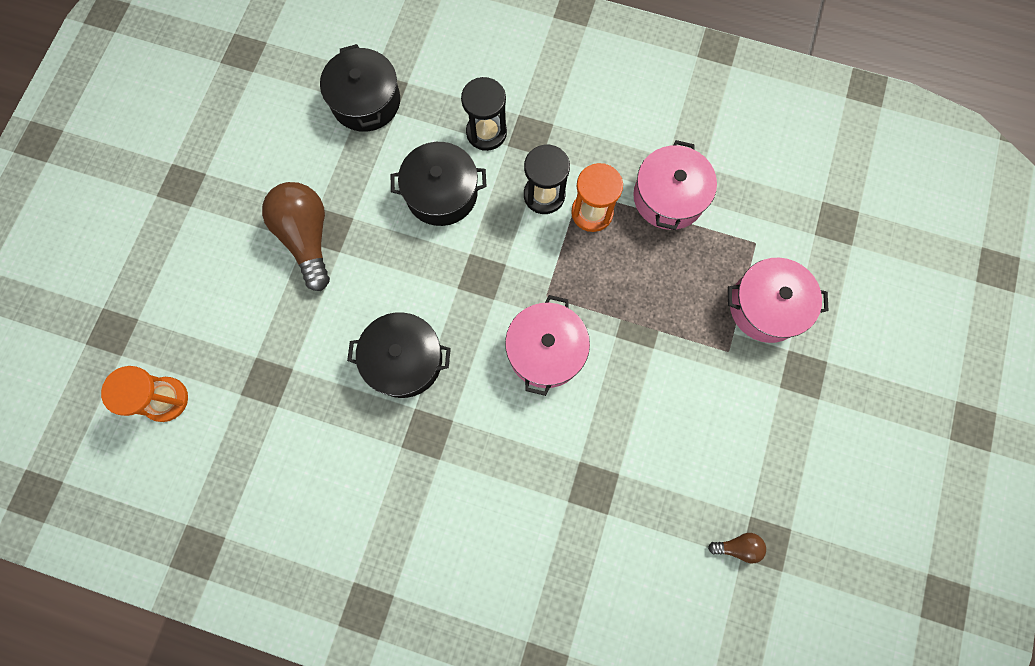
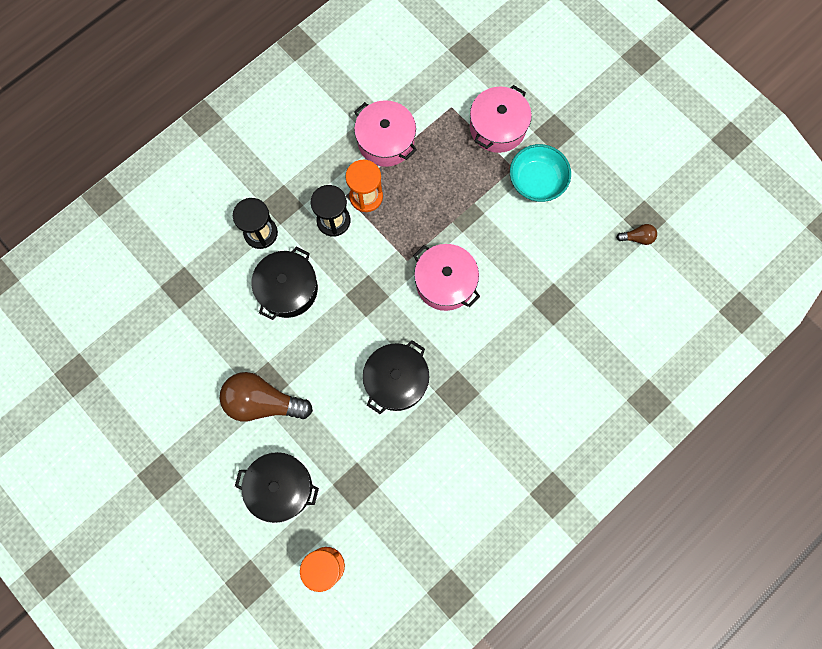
camera: 60 degrees left, 0 degrees up
(366, 101) = (180, 304): black pot -> black pot (280, 487)
(730, 387) = (536, 181): none -> turquoise bowl
(737, 546) = (637, 238): brown light bulb -> brown light bulb turned 60 degrees clockwise

